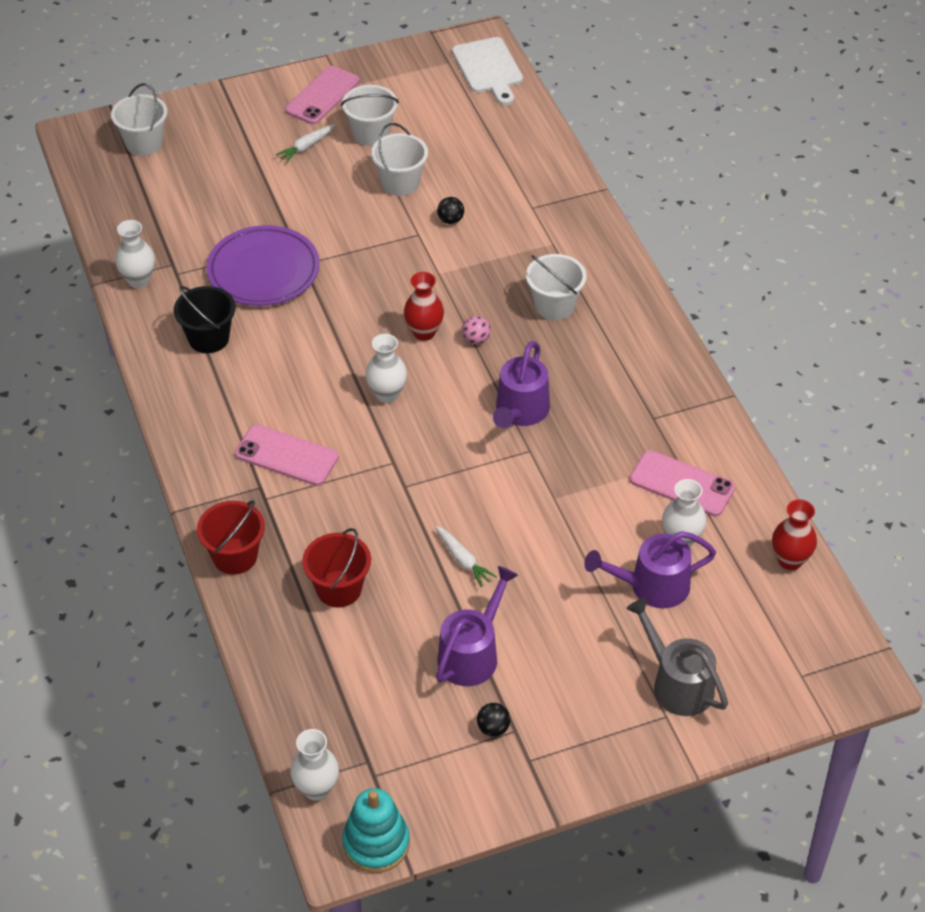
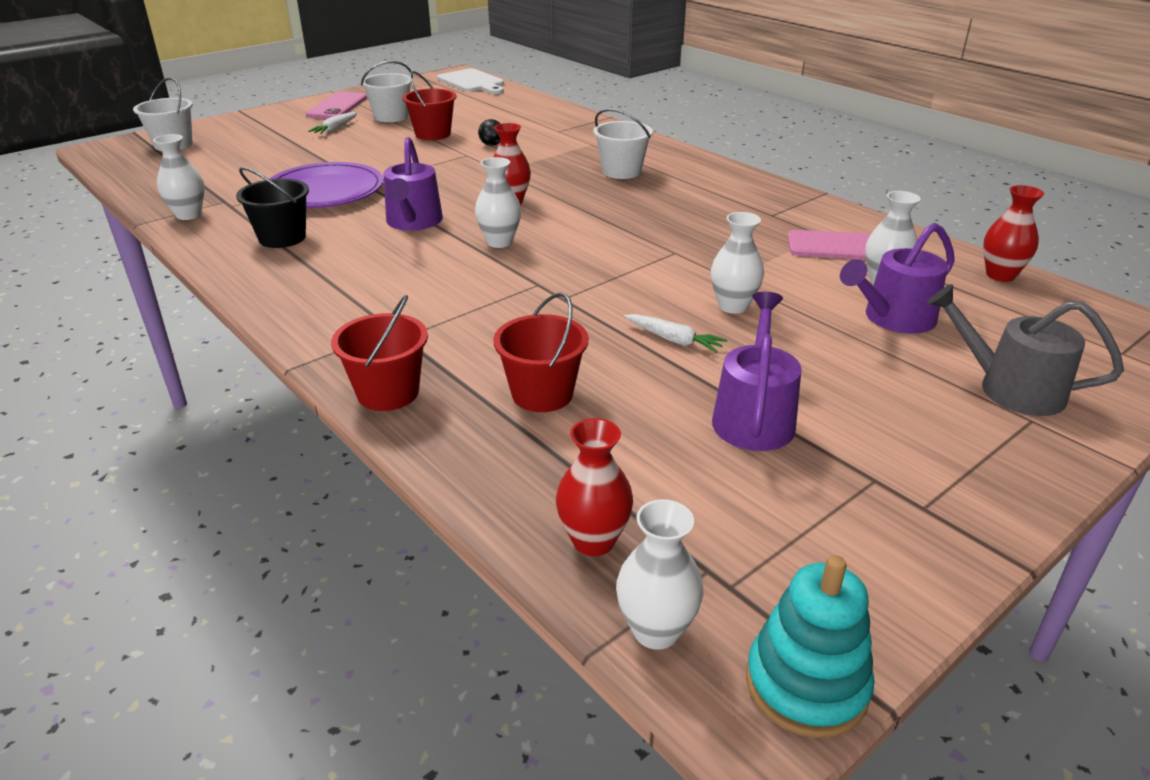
camera: 20 degrees left, 15 degrees down
(286, 456) = (412, 300): pink phone -> none
(312, 721) = (593, 541): none -> red vase
(400, 183) = (433, 134): white bucket -> red bucket
(476, 339) = (564, 198): pink ball -> none
(493, 728) = (846, 484): black ball -> none
(520, 411) = (644, 231): purple watering can -> purple watering can (413, 222)
(533, 534) = (733, 306): none -> white vase

